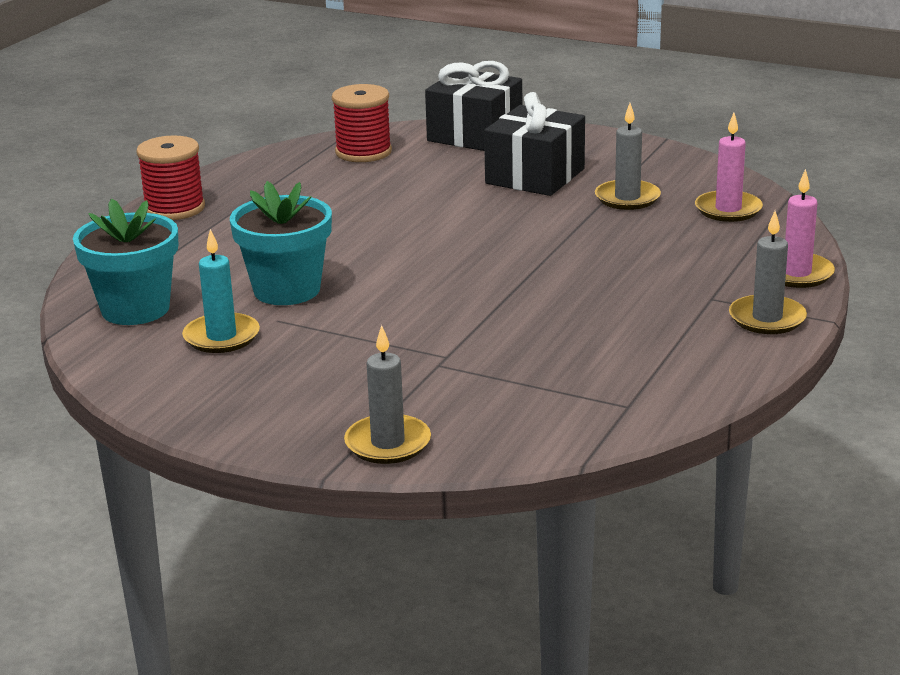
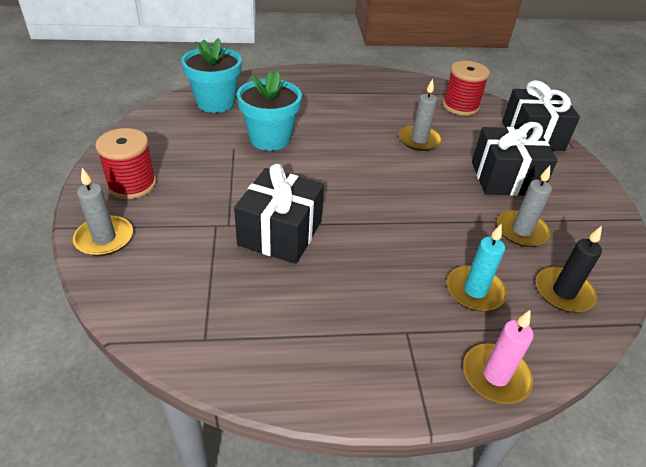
camera: 55 degrees right, 15 degrees up
(174, 208) = (332, 76): red spool -> red spool (132, 184)
(221, 337) = (202, 137): turquoise candle -> turquoise candle (475, 291)
(496, 327) = (280, 233): none -> black gift
(728, 209) = (563, 292): pink candle -> black candle
(767, 318) = (399, 381): grey candle -> grey candle (419, 140)

